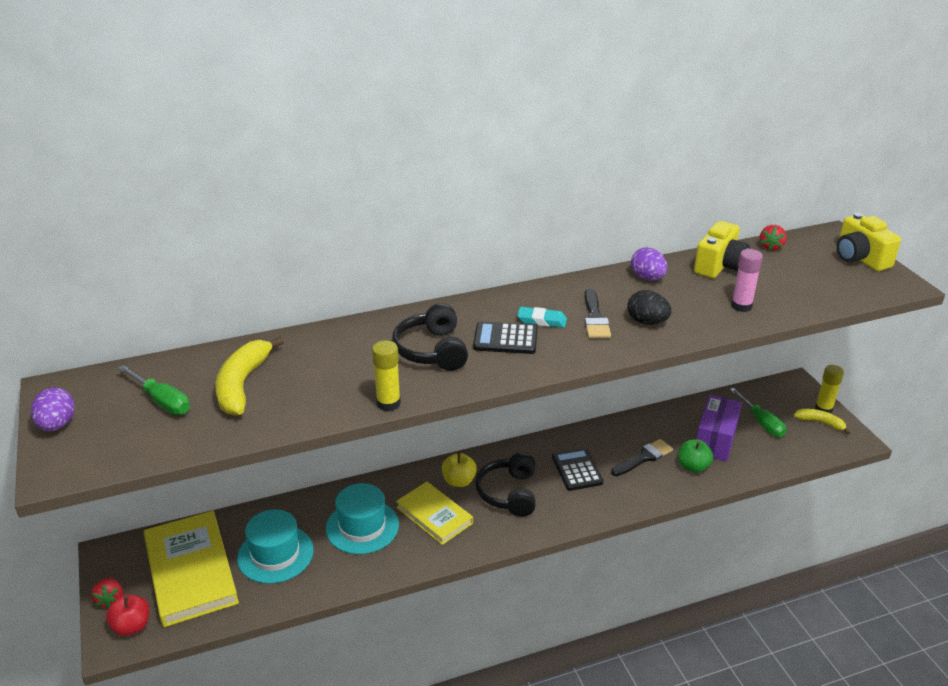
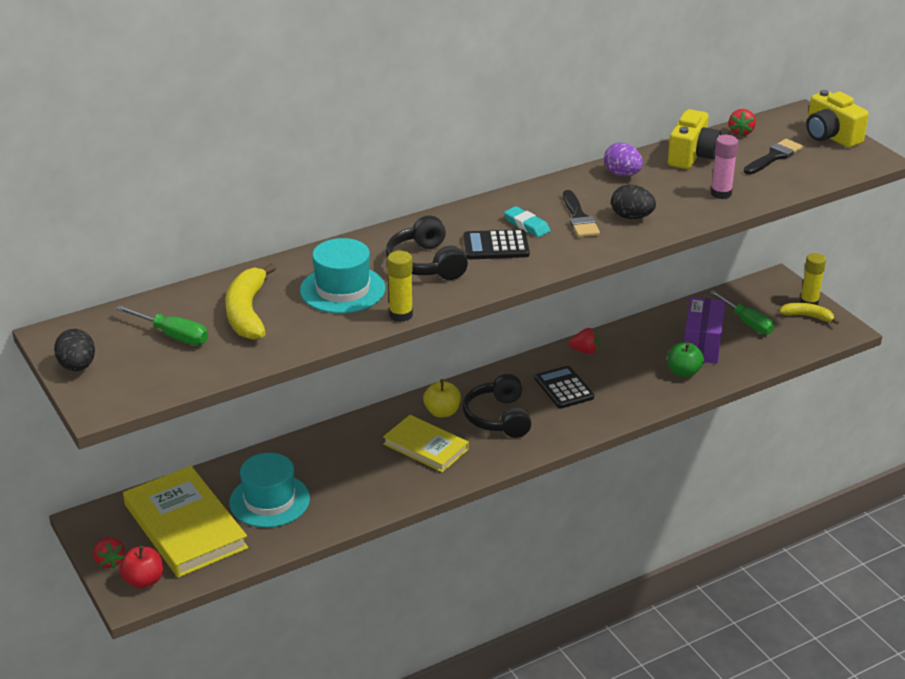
camera: 10 degrees left, 0 degrees up
(57, 425) = (77, 366): purple egg -> black egg
(362, 526) = (353, 465): turquoise hat -> turquoise hat (342, 289)
(542, 320) = (527, 225): turquoise eraser -> turquoise eraser turned 45 degrees clockwise
(604, 434) = (585, 351): none -> red strawberry
(644, 457) = (631, 369): black brush -> black brush (774, 157)

